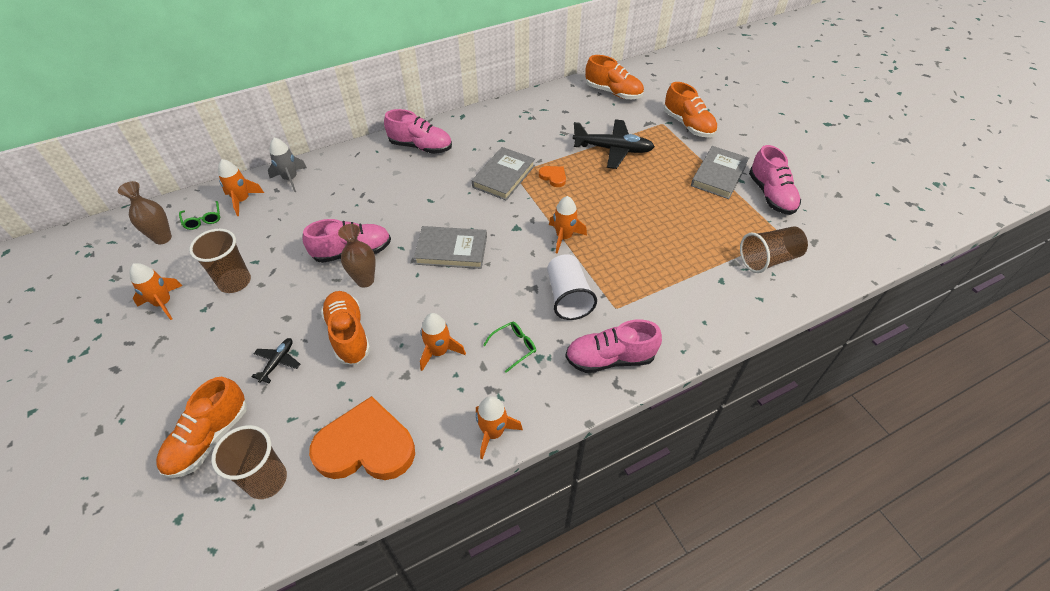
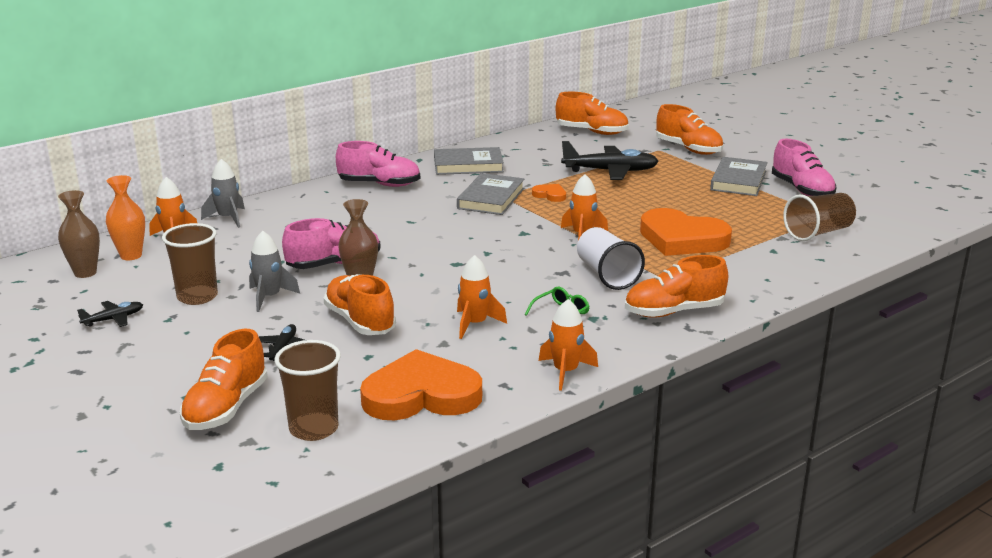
camera: 10 degrees left, 25 degrees down
(163, 303) = (114, 319): orange rocket -> black plane
(203, 219) = (131, 256): green glasses -> orange vase
(289, 290) = (269, 297): none -> grey rocket
(451, 250) = (454, 254): grey book -> grey book (468, 165)
(610, 358) = (673, 311): pink shoe -> orange shoe
(646, 253) = (682, 239): none -> orange heart

